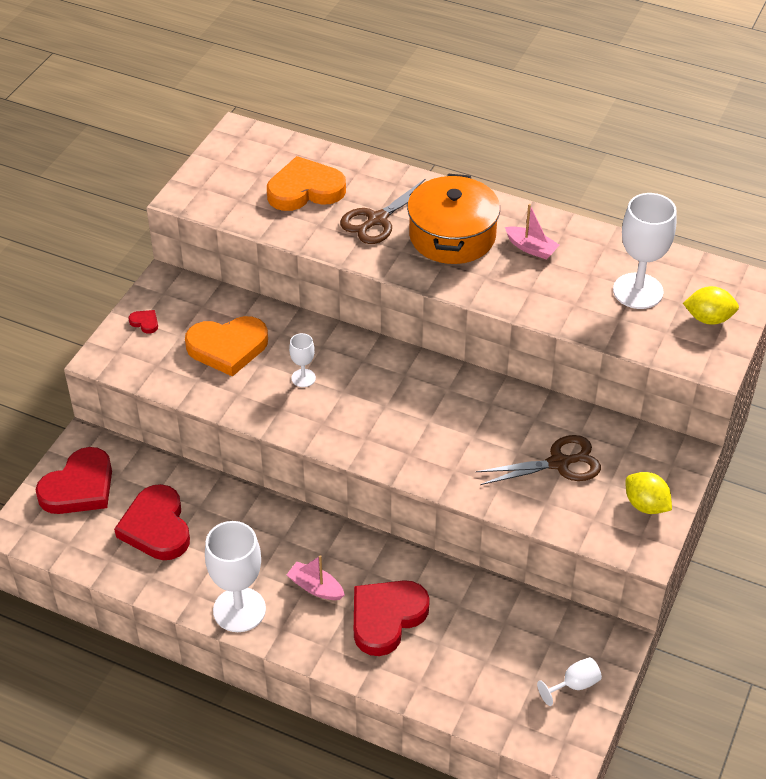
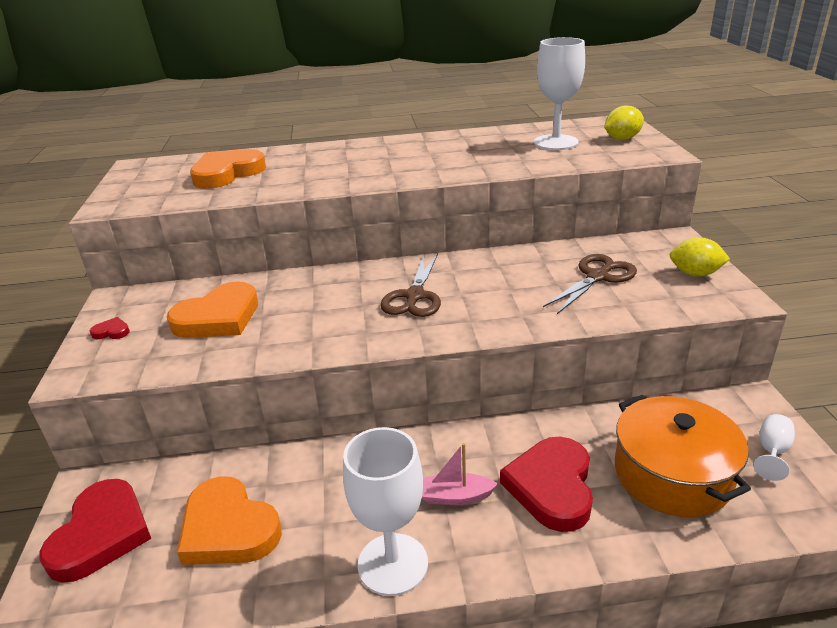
camera: 30 degrees left, 15 degrees down
(156, 527) = (228, 528): red heart -> orange heart
(303, 378) = (315, 310): white goblet -> none
(377, 220) = (309, 169): brown scissors -> brown scissors (414, 296)
(452, 236) = (381, 159): orange pot -> orange pot (672, 474)
(531, 248) = (451, 148): pink boat -> none

